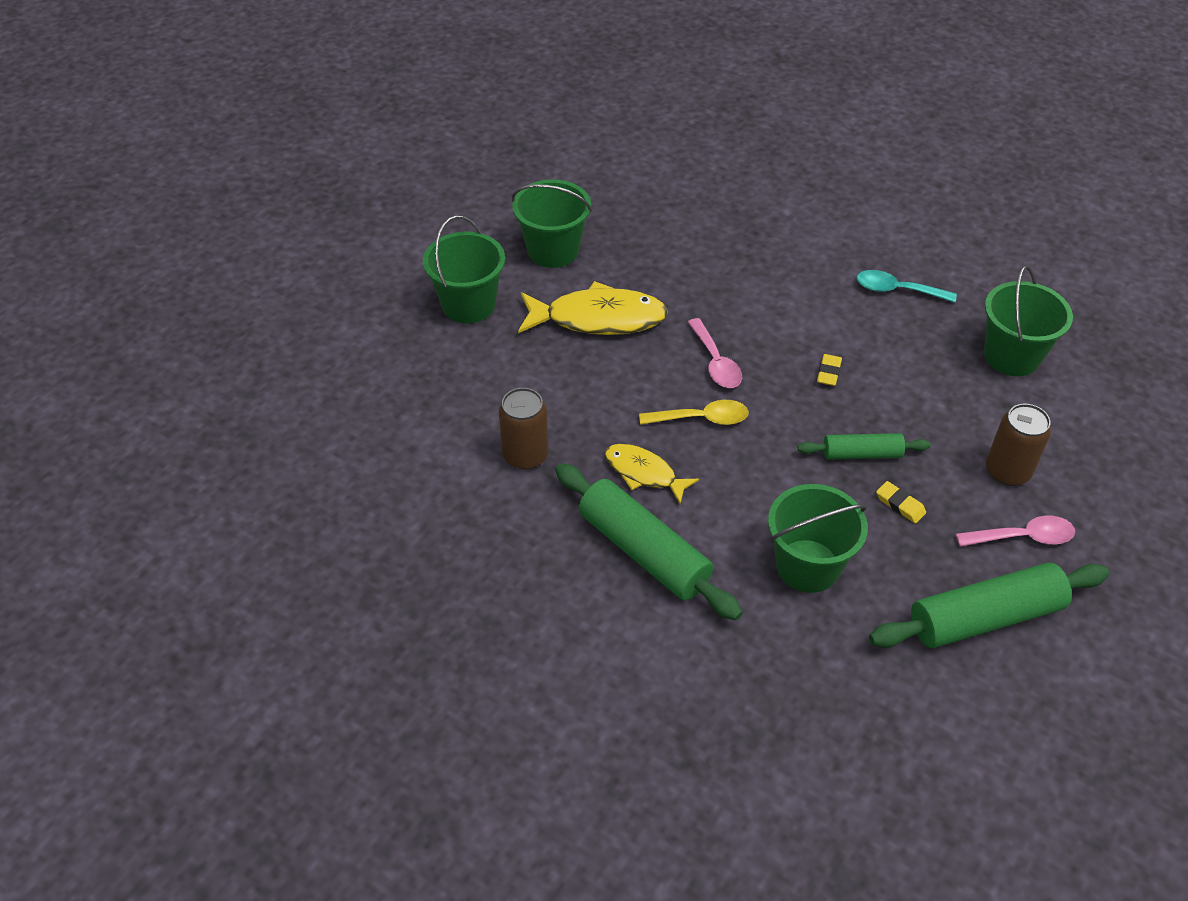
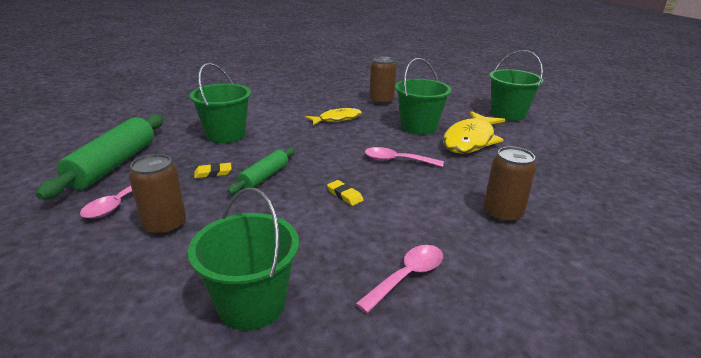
camera: 120 degrees right, 20 degrees down
(553, 250) = (552, 145): green bucket -> green bucket (418, 127)
(643, 552) = (293, 107): green rolling pin -> none
(702, 419) = (355, 142): yellow spoon -> none
(753, 260) = (502, 214): none -> brown can
(897, 290) = (407, 276): turquoise spoon -> pink spoon

